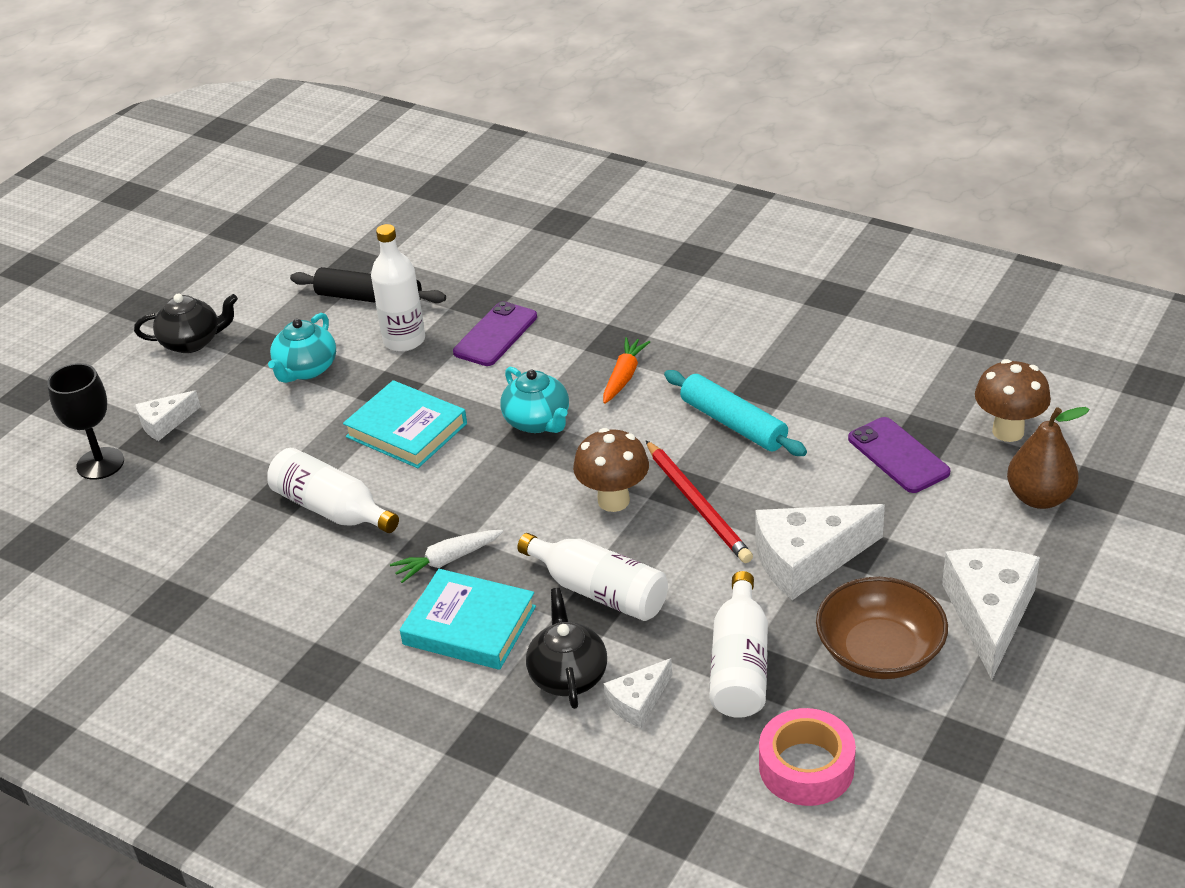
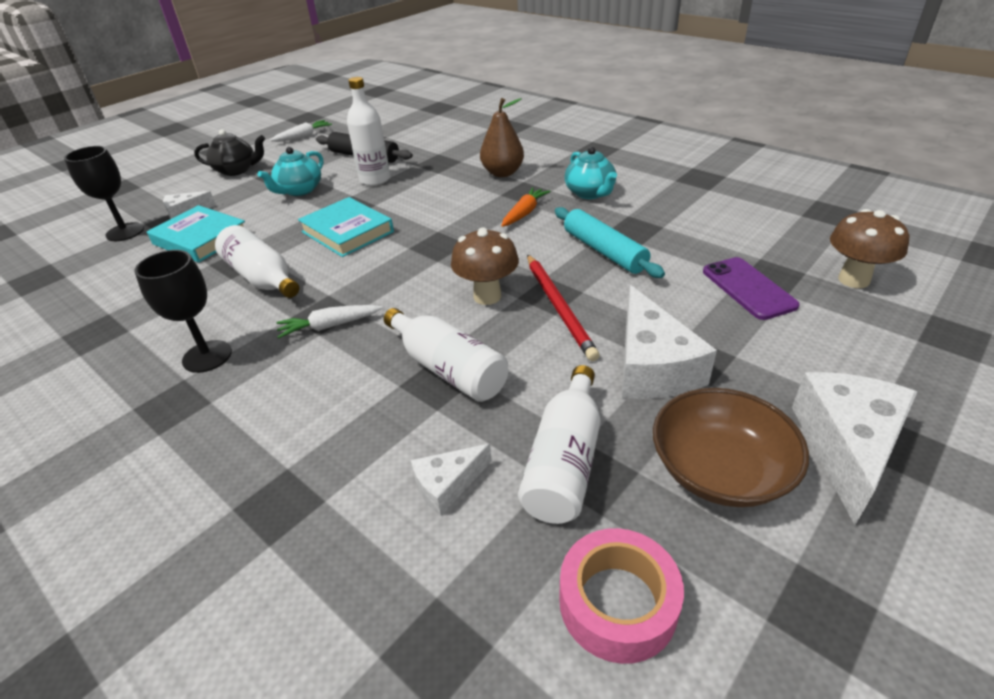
camera: 10 degrees right, 0 degrees up
(257, 267) = (303, 136): none -> white carrot
(325, 614) = (207, 356): none -> black goblet
(469, 625) = (320, 383): turquoise book -> turquoise book (201, 239)
(495, 334) = (439, 181): purple phone -> none
(538, 422) = (447, 235): turquoise teapot -> turquoise teapot (590, 193)
(568, 675) = (388, 445): black teapot -> none
(807, 560) = (652, 366): white cheese -> white cheese turned 90 degrees counterclockwise
(1039, 498) = (892, 338): brown pear -> brown pear (502, 173)

